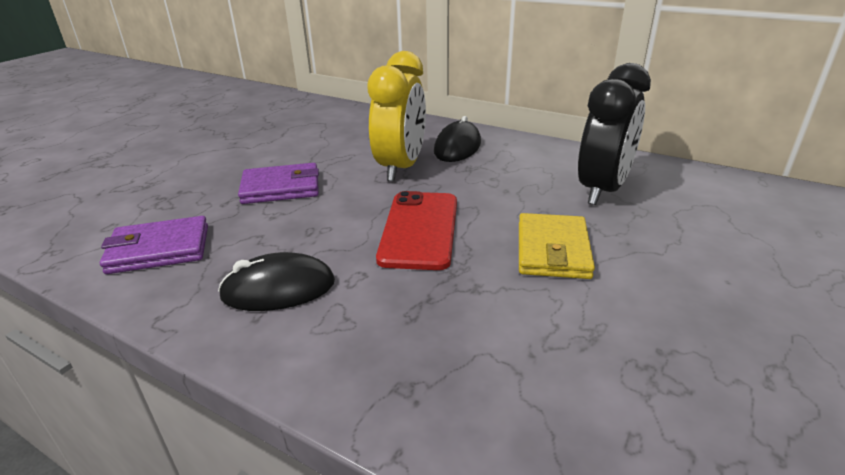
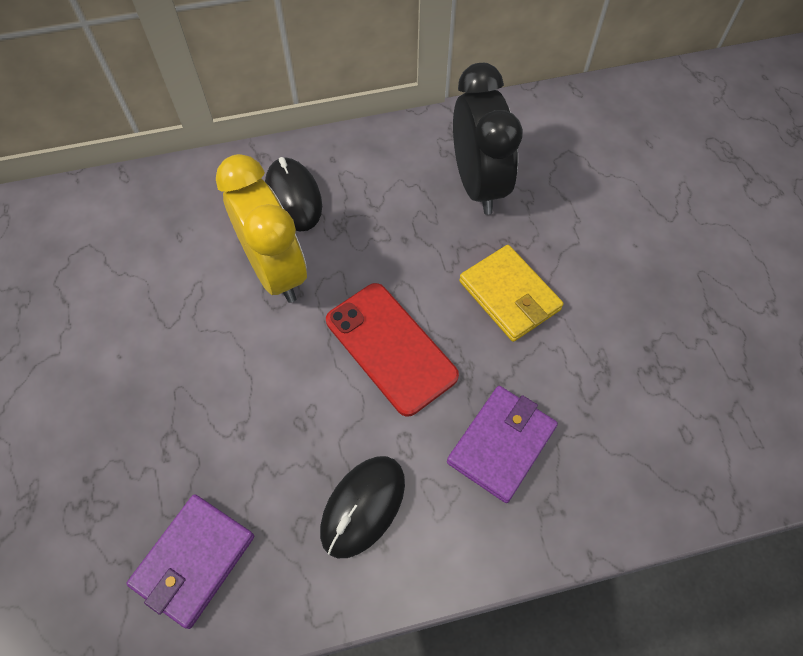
camera: 45 degrees left, 30 degrees up
(281, 188) = (193, 390): purple wallet -> purple wallet (501, 445)

